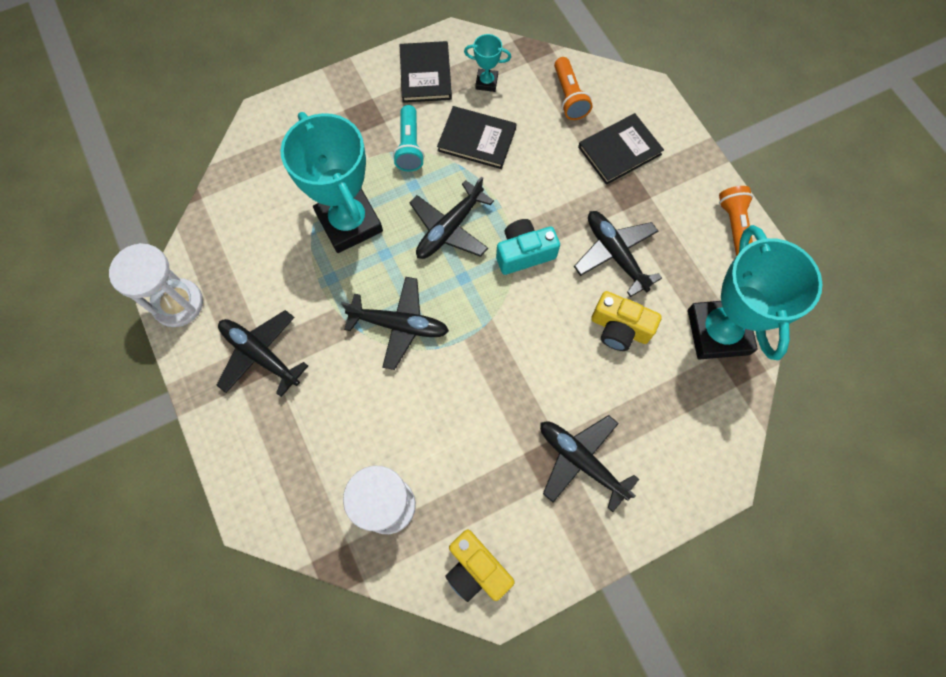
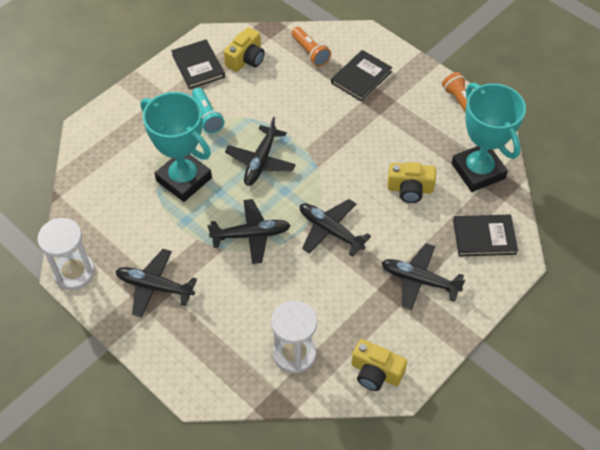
camera: 20 degrees left, 15 degrees down
(477, 139) = (255, 98): black book -> black book (484, 237)
(486, 82) = (246, 59): turquoise trophy -> yellow camera
(524, 253) = (322, 161): turquoise camera -> none
(615, 254) = (386, 143): black plane -> black plane (330, 230)

